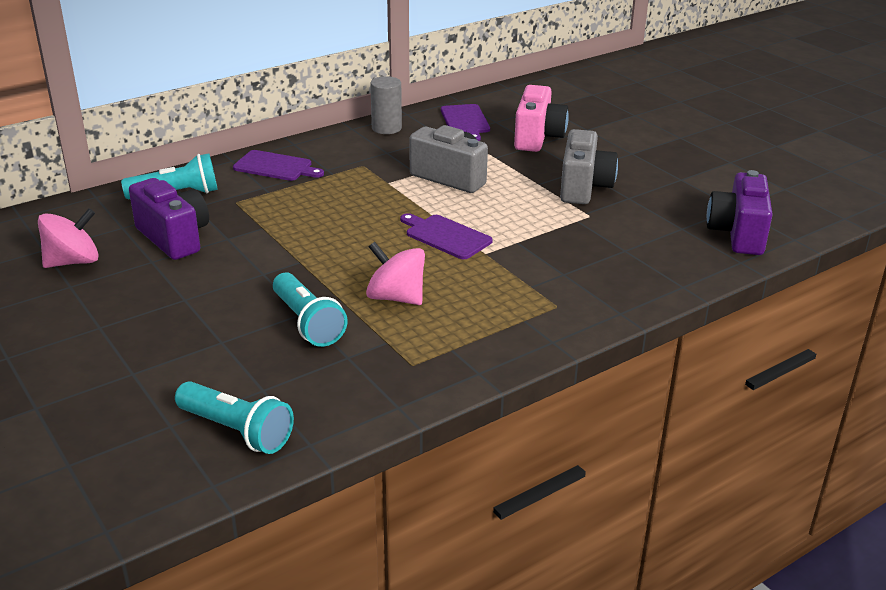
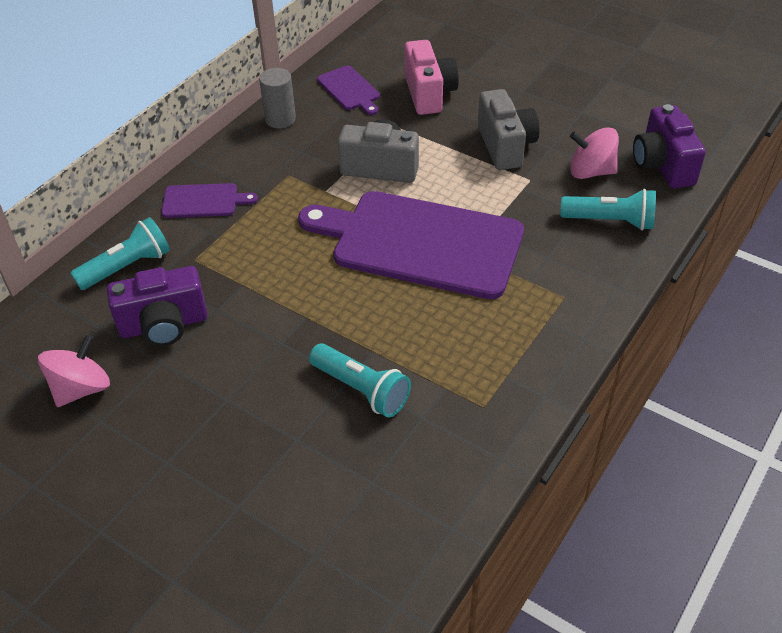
camera: 20 degrees left, 15 degrees up
(174, 238) = (164, 325): purple camera -> purple camera turned 135 degrees clockwise
(237, 431) = (379, 538): turquoise flashlight -> turquoise flashlight (610, 221)
(396, 297) = (421, 332): pink spinning top -> pink spinning top (590, 172)
(445, 236) = (420, 243): purple cutting board -> purple cutting board, size x2.28

